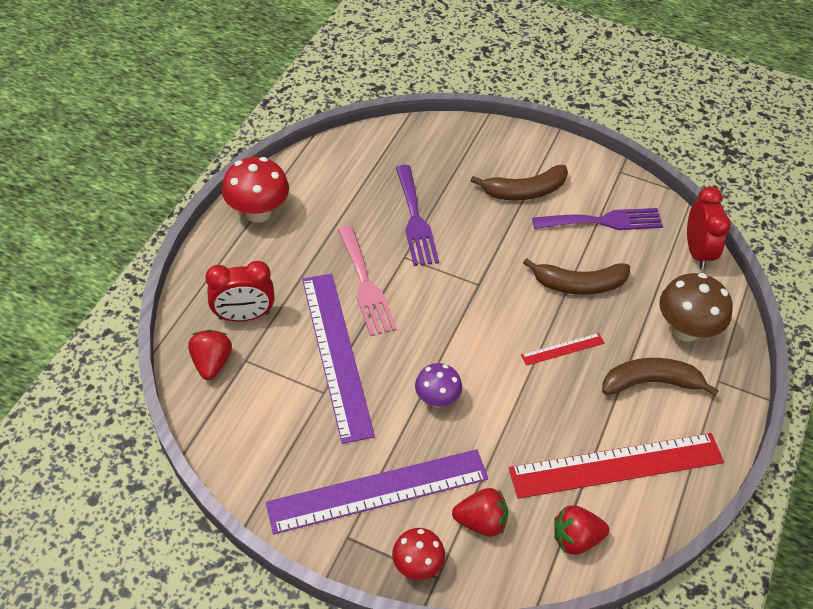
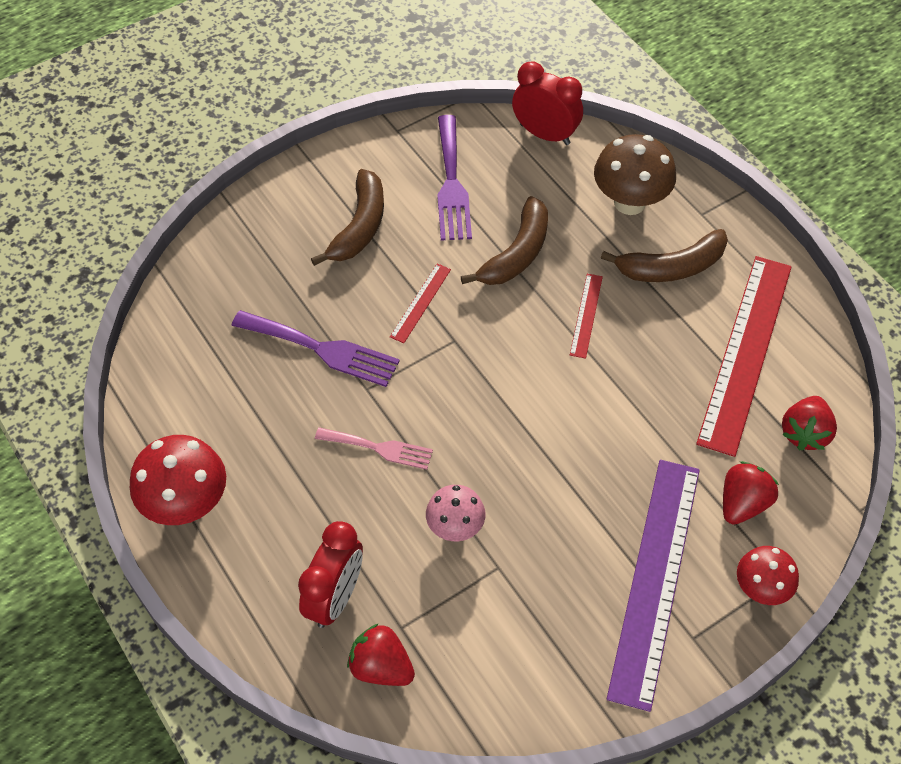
camera: 55 degrees left, 5 degrees up
(336, 354) = (455, 527): purple ruler -> pink mushroom
(365, 285) = (379, 448): pink fork -> pink fork, size x0.65
(437, 399) = (576, 462): purple mushroom -> none
(493, 252) = (420, 303): none -> red ruler
(603, 221) = (451, 184): purple fork -> purple fork turned 150 degrees clockwise
(651, 382) = (671, 267): brown banana -> brown banana turned 135 degrees counterclockwise

